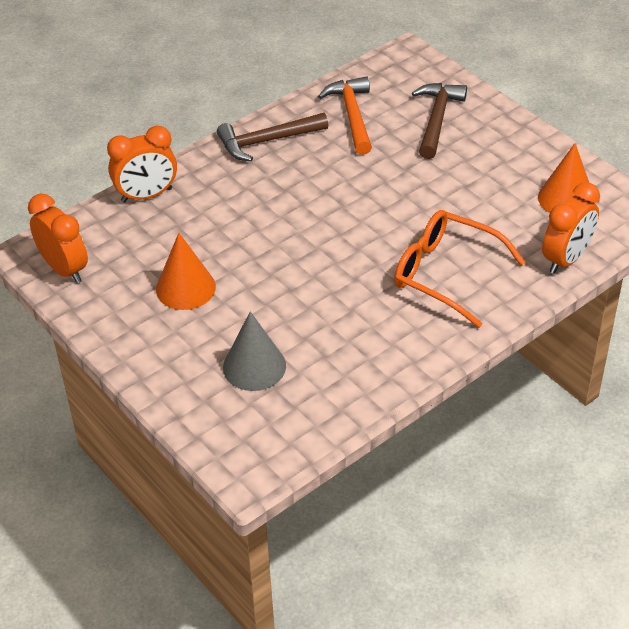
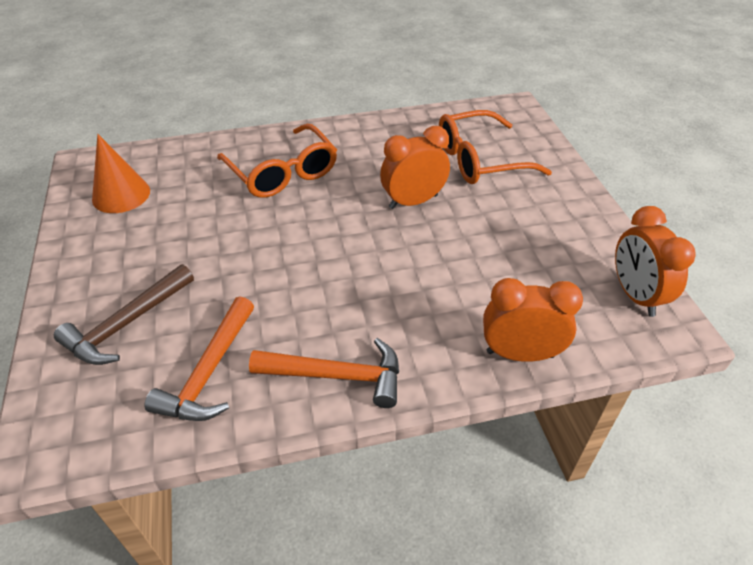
camera: 155 degrees left, 0 degrees up
(185, 288) = (512, 235): orange cone -> none
(254, 366) = (480, 160): grey cone -> orange glasses
(267, 141) = (337, 376): brown hammer -> orange hammer
(566, 259) = (183, 153): orange clock -> orange clock (413, 201)

